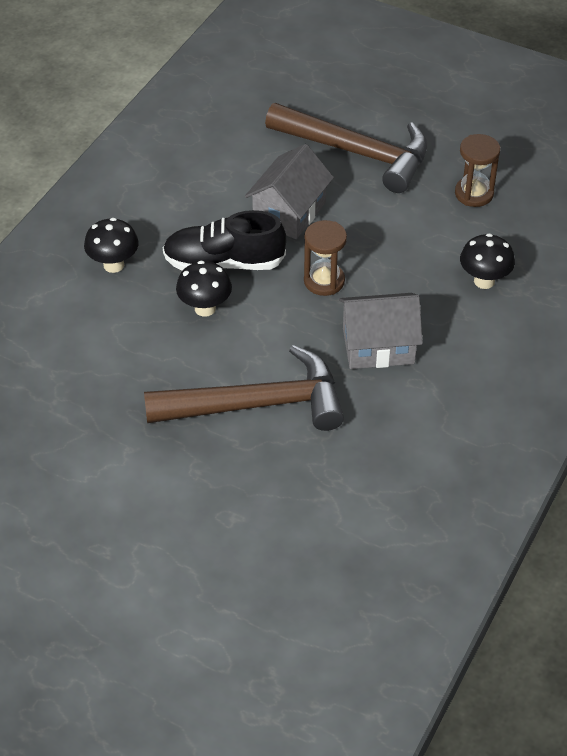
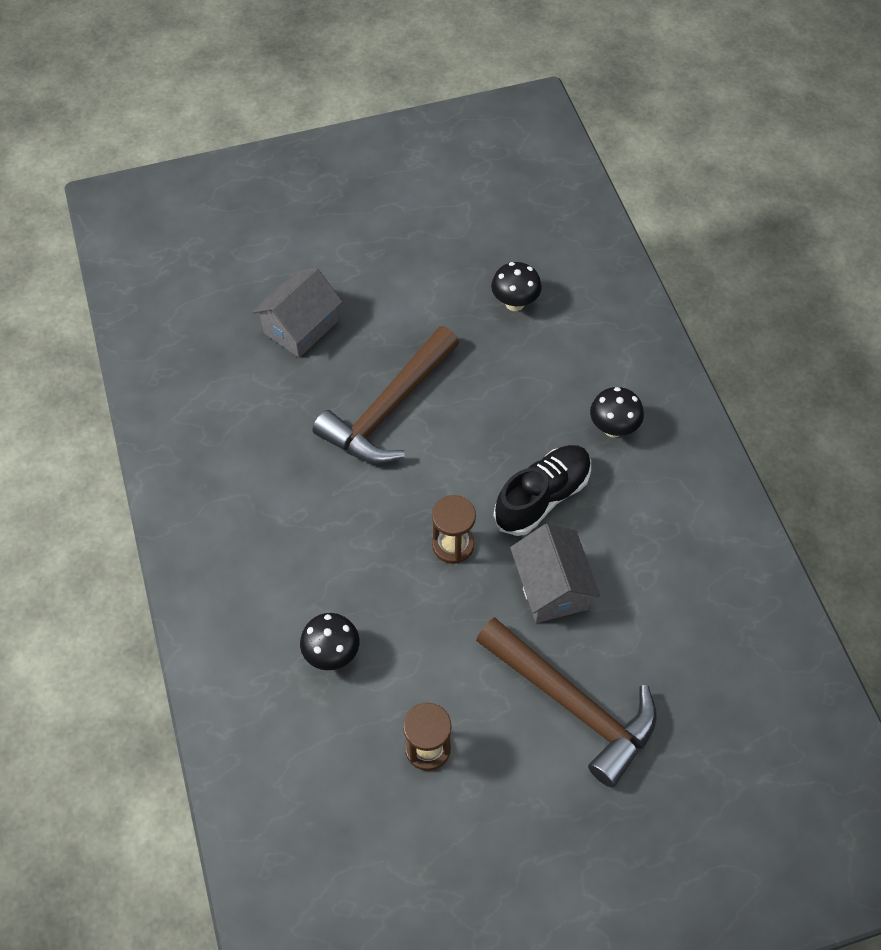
camera: 135 degrees right, 10 degrees up
(205, 308) = (508, 449): black mushroom -> black mushroom (514, 303)
(356, 153) = (572, 704): brown hammer -> brown hammer turned 120 degrees counterclockwise
(378, 346) = (354, 522): grey house -> grey house (300, 327)

